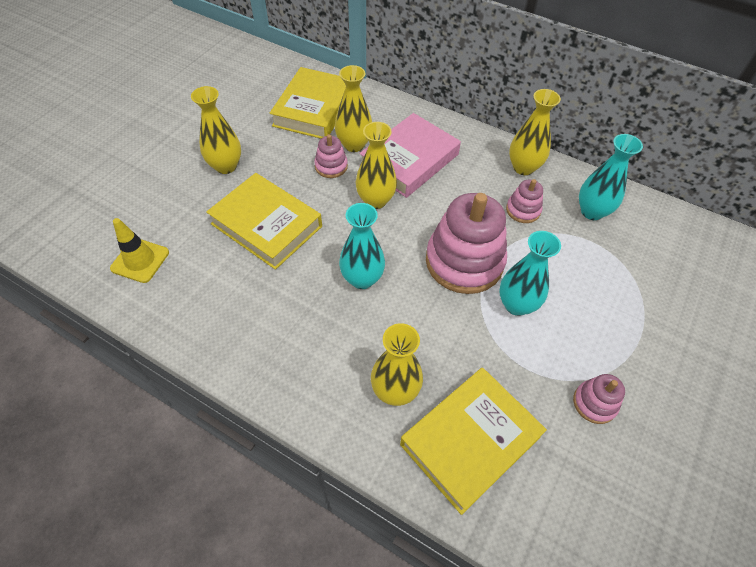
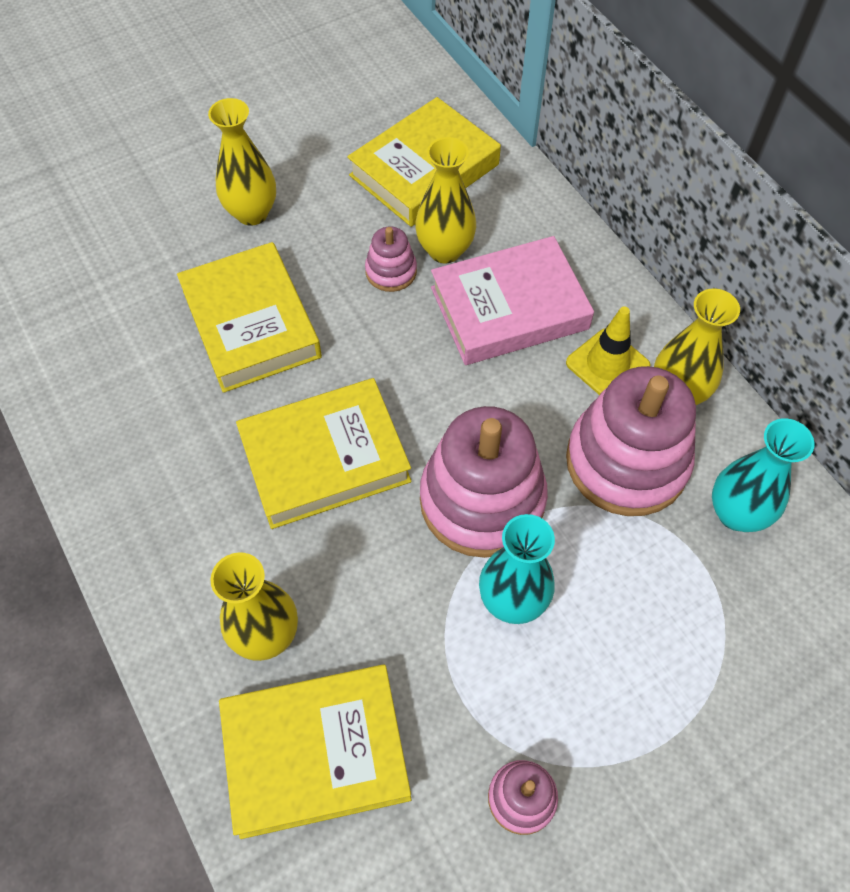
camera: 30 degrees right, 5 degrees up
(140, 260) = (72, 305): yellow traffic cone -> yellow traffic cone (607, 364)
(362, 279) = (325, 459): turquoise vase -> yellow book
(375, 200) = (419, 350): yellow vase -> none
(523, 210) = (626, 462): pink stacking toy -> pink stacking toy, size x2.12

